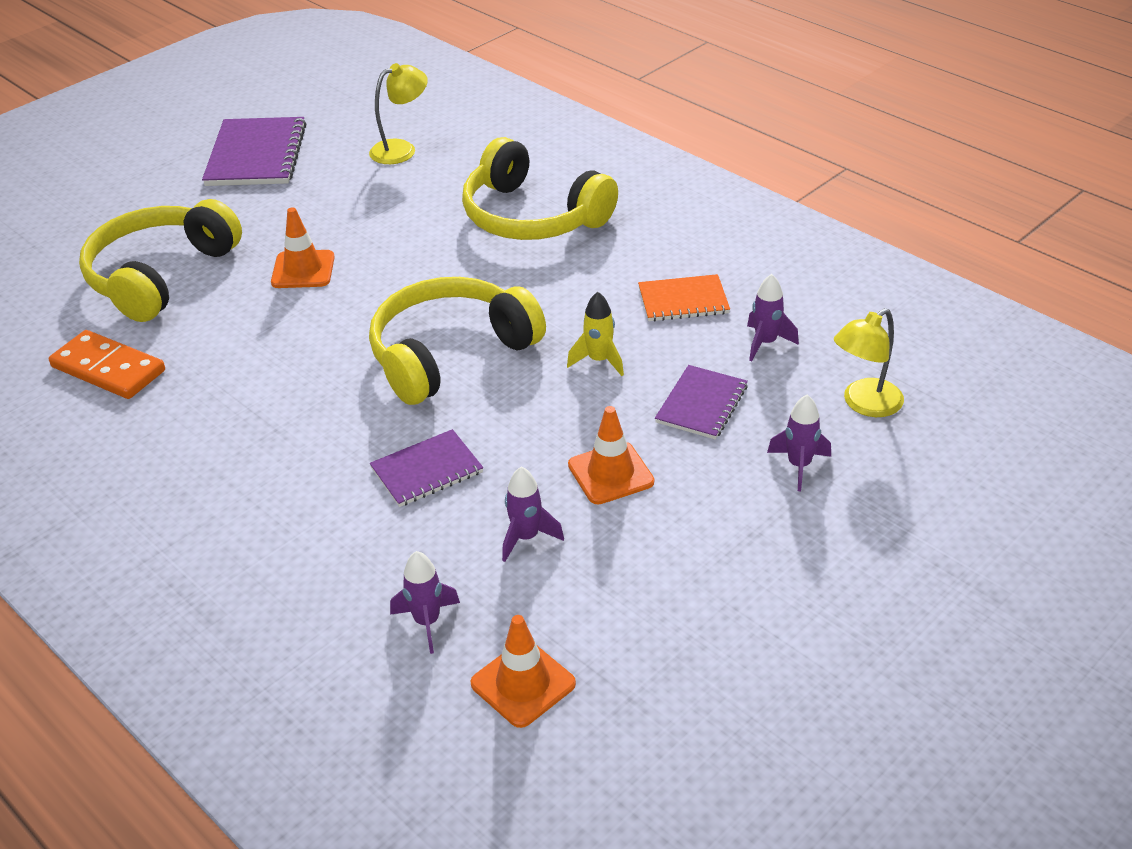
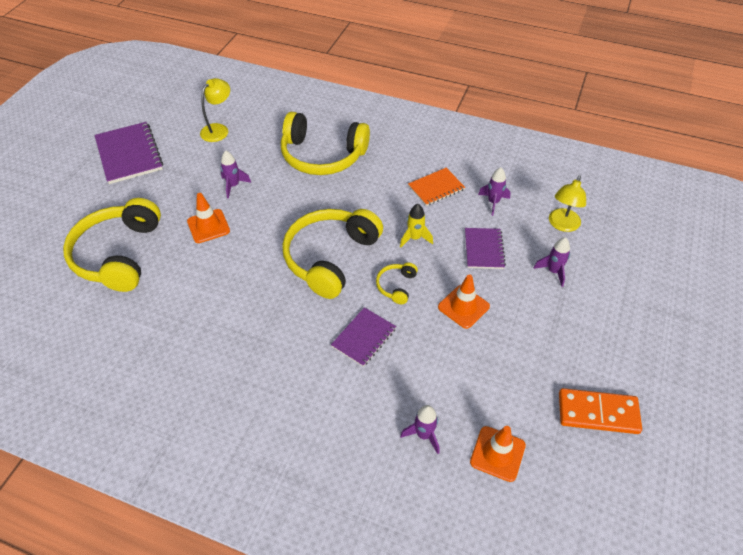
camera: 25 degrees left, 10 degrees up
(108, 369) = (125, 330): orange domino -> orange domino (598, 413)
(524, 417) = (396, 286): none -> yellow headphones
(526, 538) = (444, 362): purple rocket -> purple rocket (233, 186)

